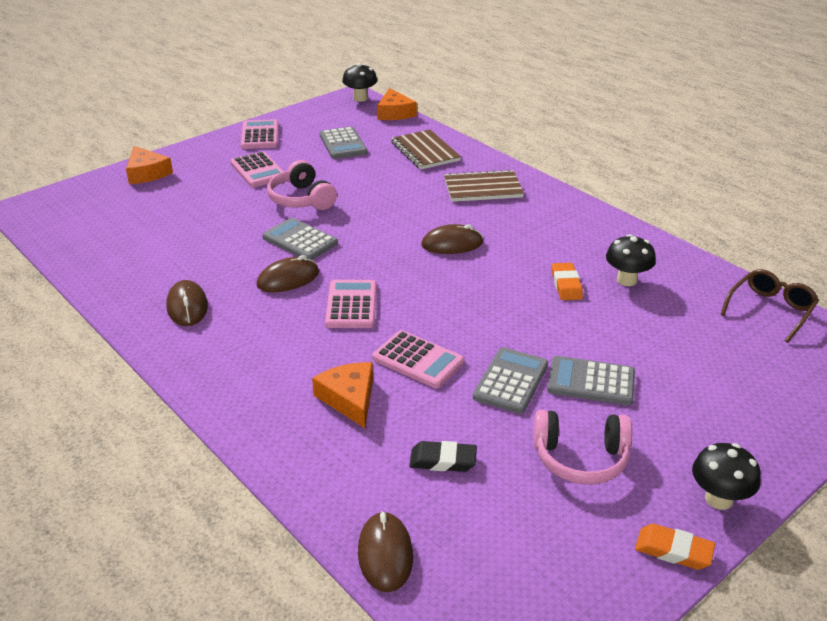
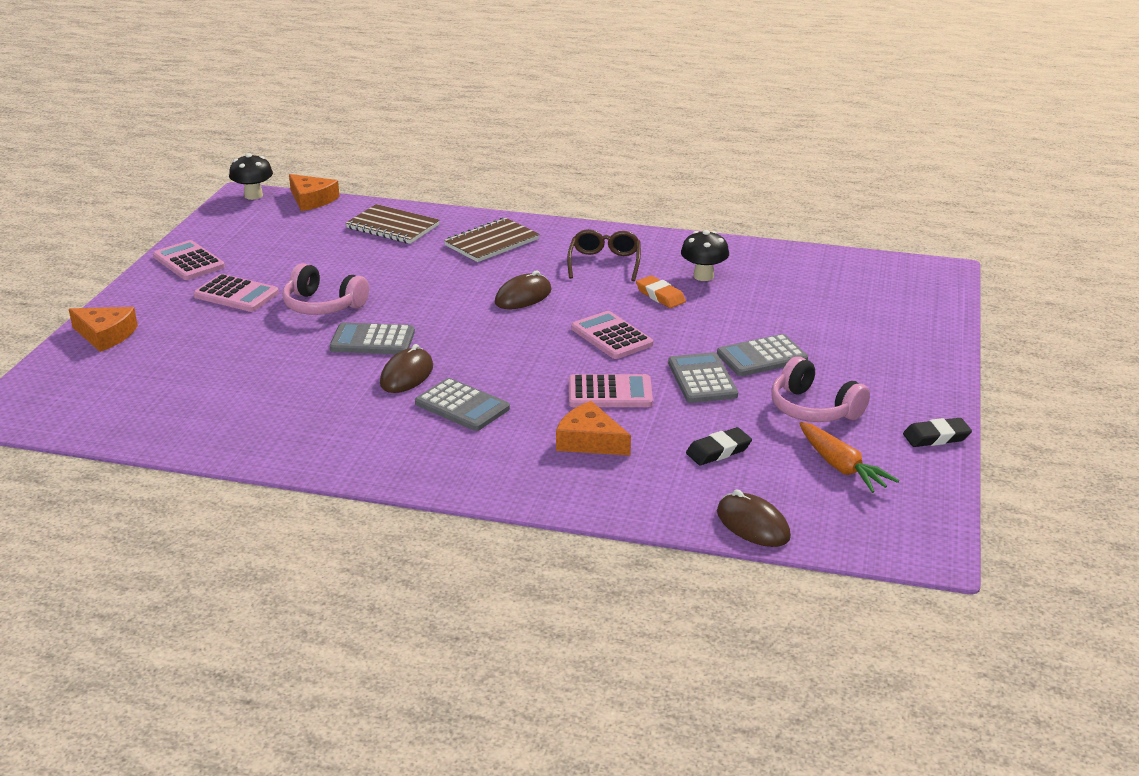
camera: 35 degrees left, 5 degrees down
(187, 306) = (337, 431): brown mouse -> none
(343, 144) = (296, 244): grey calculator -> grey calculator (462, 406)
(351, 305) = (496, 374): pink calculator -> pink calculator (611, 336)
(537, 535) = (841, 467): none -> orange carrot
(580, 458) = (813, 409): pink headphones -> pink headphones turned 75 degrees clockwise
(673, 550) = (936, 437): orange eraser -> black eraser
(719, 499) = (930, 395): black mushroom -> none
(770, 310) = (831, 262): brown glasses -> brown glasses (604, 263)

